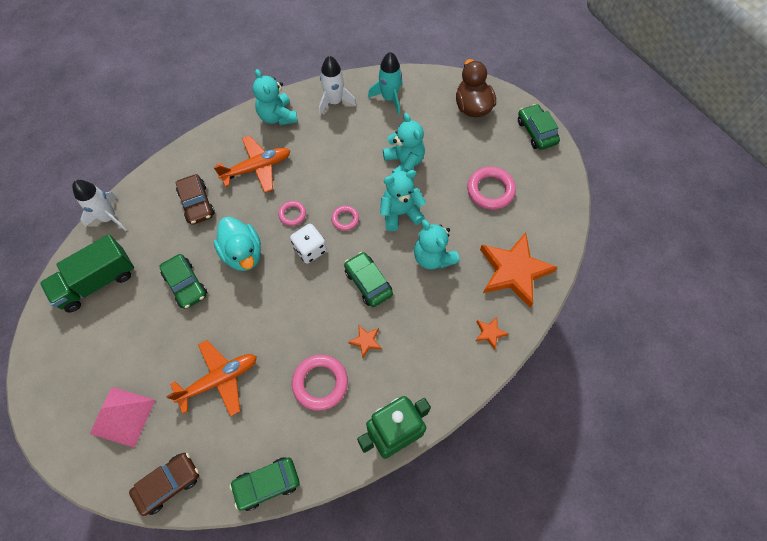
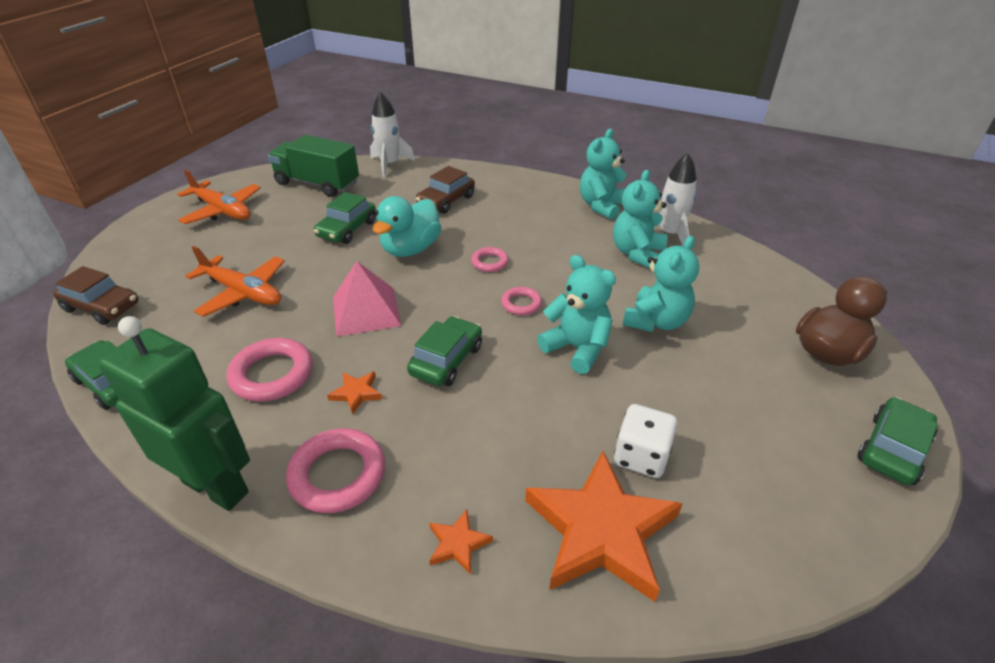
camera: 60 degrees right, 25 degrees down
(123, 416) = (176, 250): pink pyramid -> pink pyramid (366, 311)
(257, 168) = (524, 218): orange plane -> orange plane (223, 211)
(310, 249) = (455, 293): white dice -> white dice (641, 456)
(389, 98) = (732, 271): turquoise rocket -> none
(433, 257) = (538, 411): turquoise teddy bear -> turquoise teddy bear (637, 253)
(490, 190) = (716, 433): pink ring -> pink ring (338, 474)

